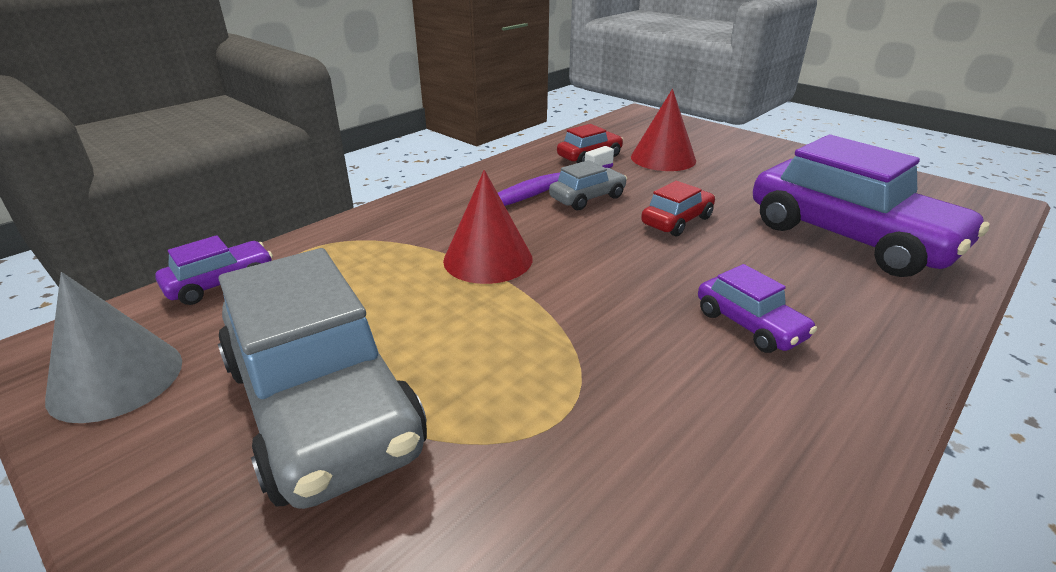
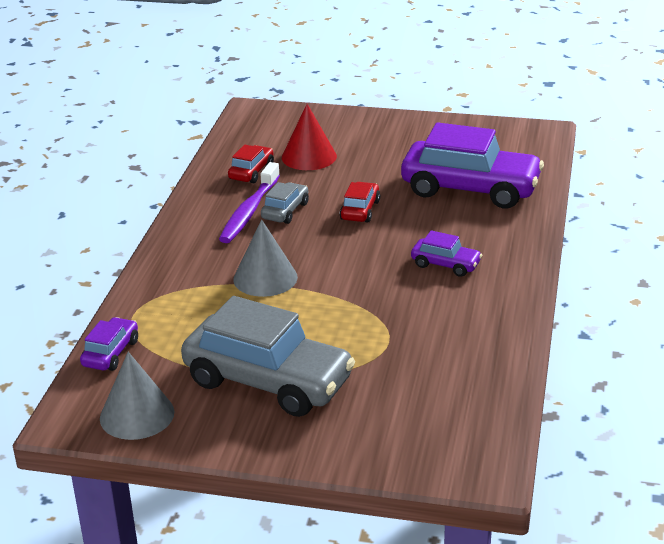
camera: 30 degrees left, 0 degrees up
(488, 259) = (265, 278): red cone -> grey cone

